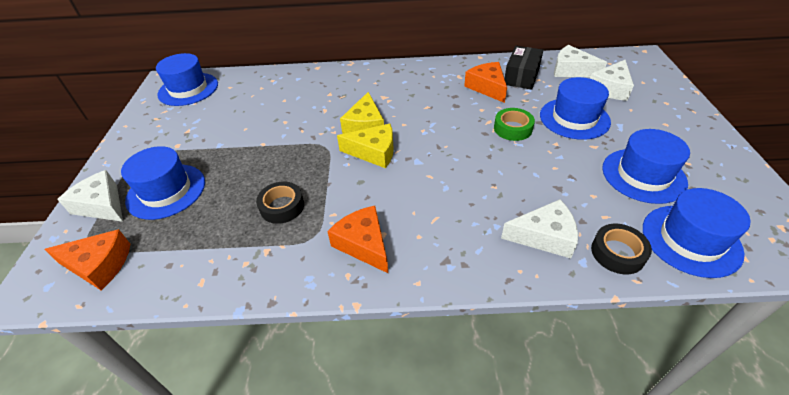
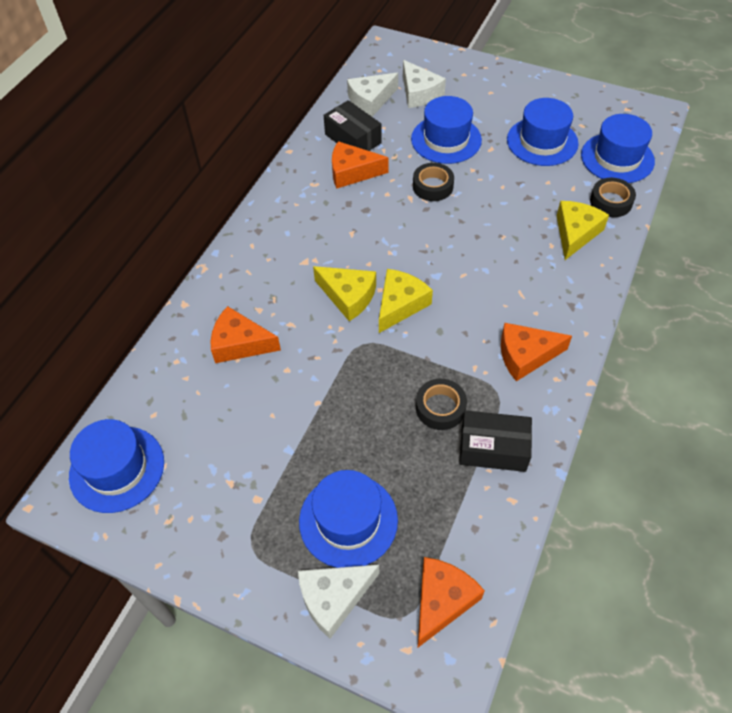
camera: 65 degrees left, 10 degrees up
(252, 252) = (493, 448): none -> black box
(297, 97) = (240, 343): none -> orange cheese
(513, 128) = (432, 186): green tape -> black tape
(544, 236) = (575, 233): white cheese -> yellow cheese

